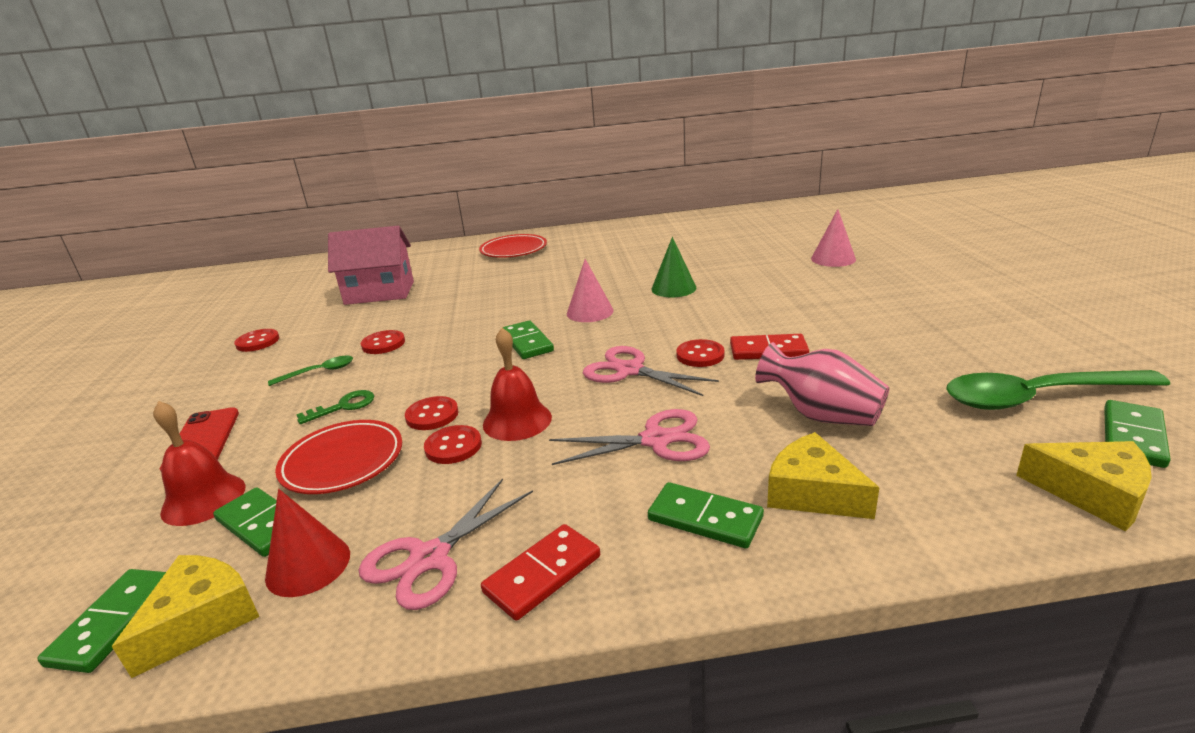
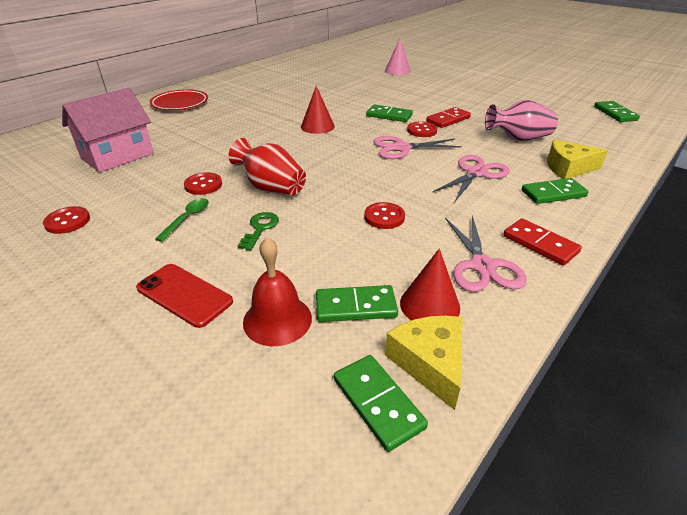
camera: 45 degrees left, 10 degrees up
(342, 461) = (332, 254): red plate -> none
(423, 369) = (271, 188): none -> red vase
(432, 415) = (336, 208): red button -> none
(517, 420) = (392, 191): red bell -> none
(527, 342) = (312, 153): green domino -> green domino (389, 115)
(543, 574) = (540, 244): red domino -> red domino turned 45 degrees counterclockwise
(590, 312) = (317, 126): pink cone -> red cone
(673, 288) = (342, 102): green cone -> none
(1037, 397) = (570, 109): green spoon -> none
(1092, 493) = (635, 135): yellow cheese -> none

